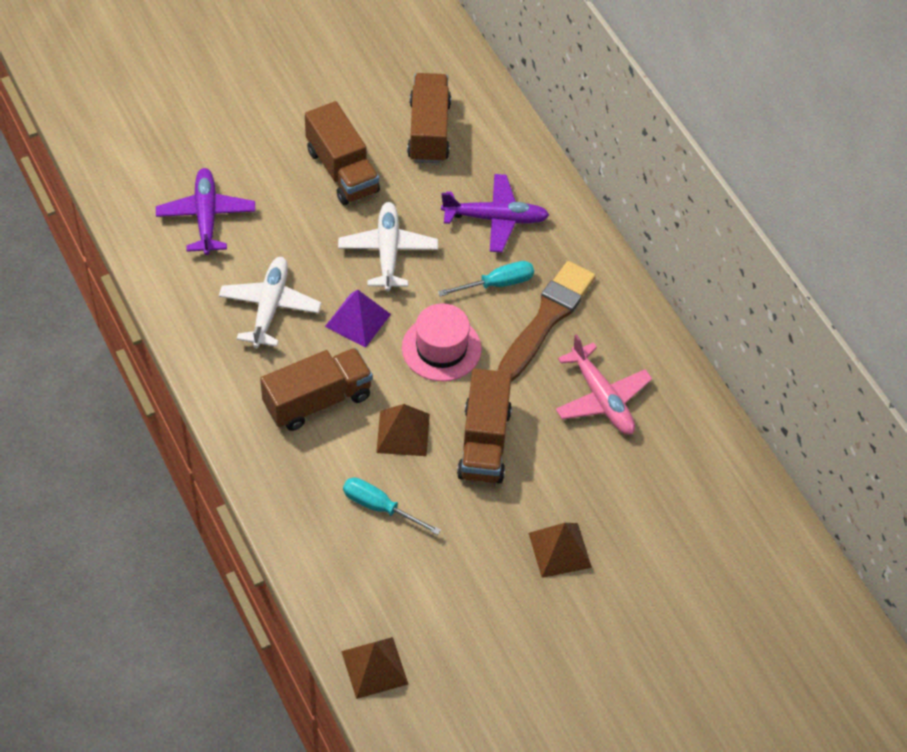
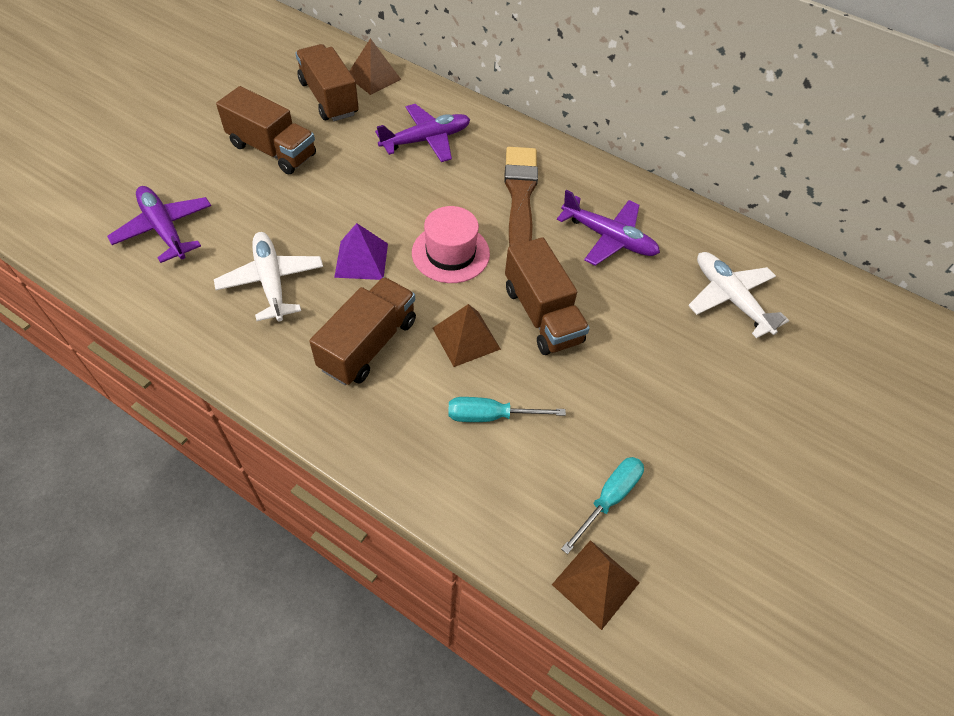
camera: 30 degrees left, 0 degrees up
(388, 252) = (352, 196): white plane -> white plane (730, 299)
(497, 284) = (461, 186): turquoise screwdriver -> turquoise screwdriver (609, 498)
(559, 550) = (672, 377): brown pyramid -> brown pyramid (373, 77)
(601, 398) = (608, 238): pink plane -> purple plane

